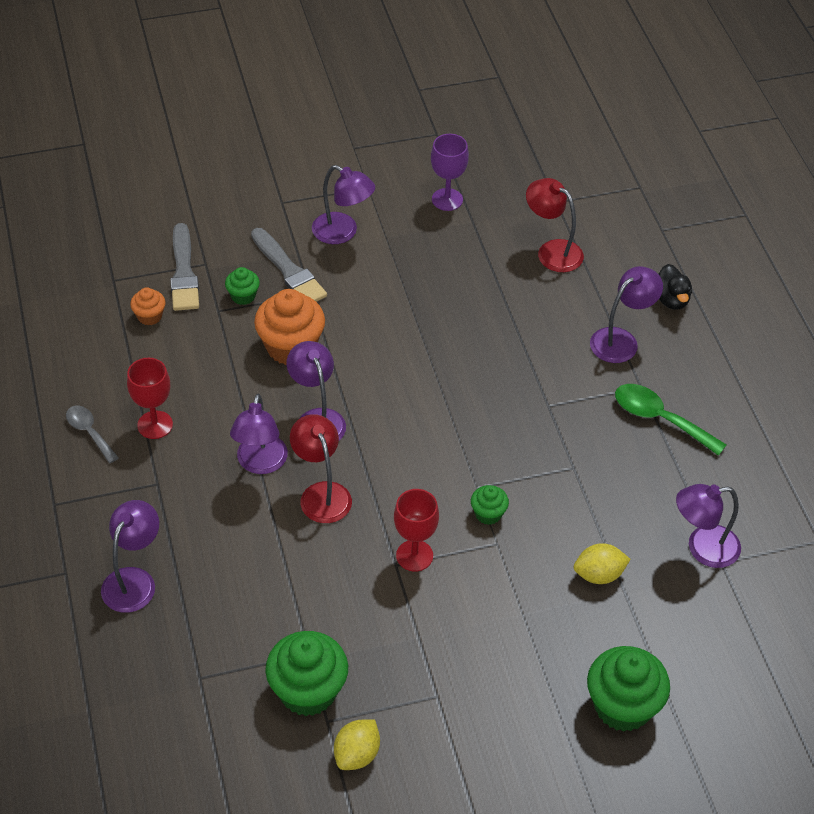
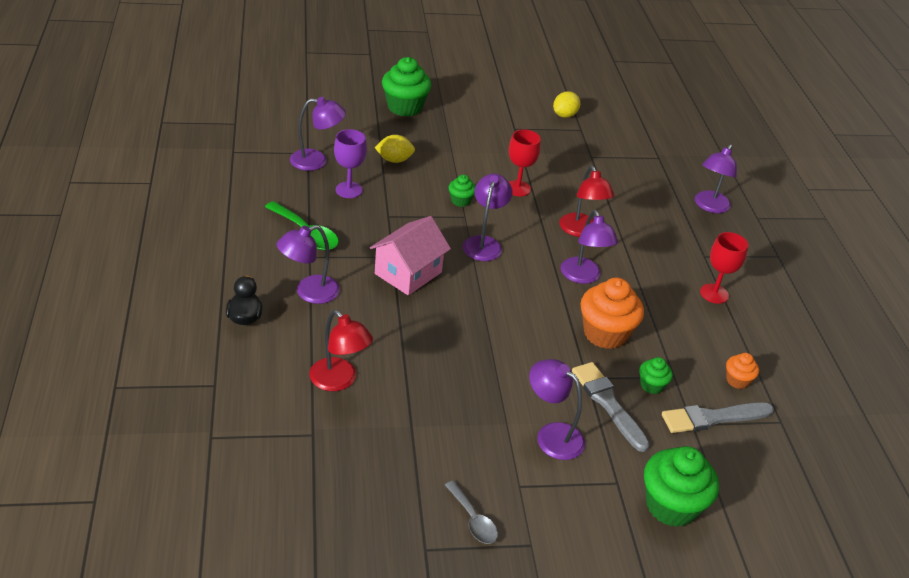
camera: 175 degrees left, 10 degrees down
(89, 432) = (765, 297): grey spoon -> grey spoon (473, 519)
(184, 272) = (712, 418): grey brush -> grey brush turned 105 degrees counterclockwise
(260, 463) = (627, 255): purple lamp -> purple lamp (484, 243)
(308, 691) = (592, 142): green cupcake -> green cupcake (671, 506)
(447, 199) = (433, 456): purple goblet -> purple goblet (349, 190)
(523, 385) = (408, 273): none -> pink house

